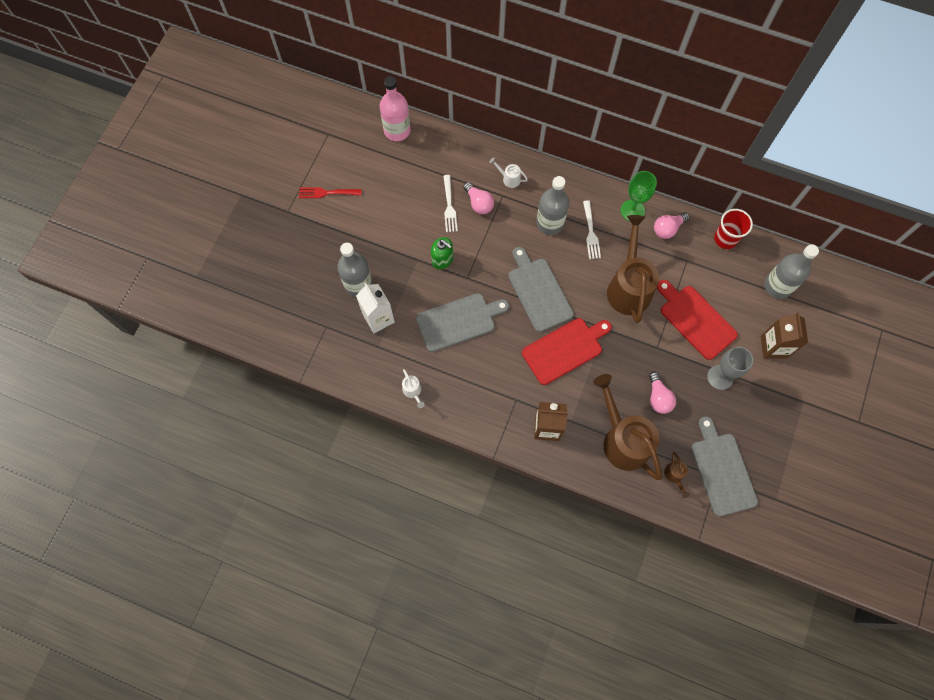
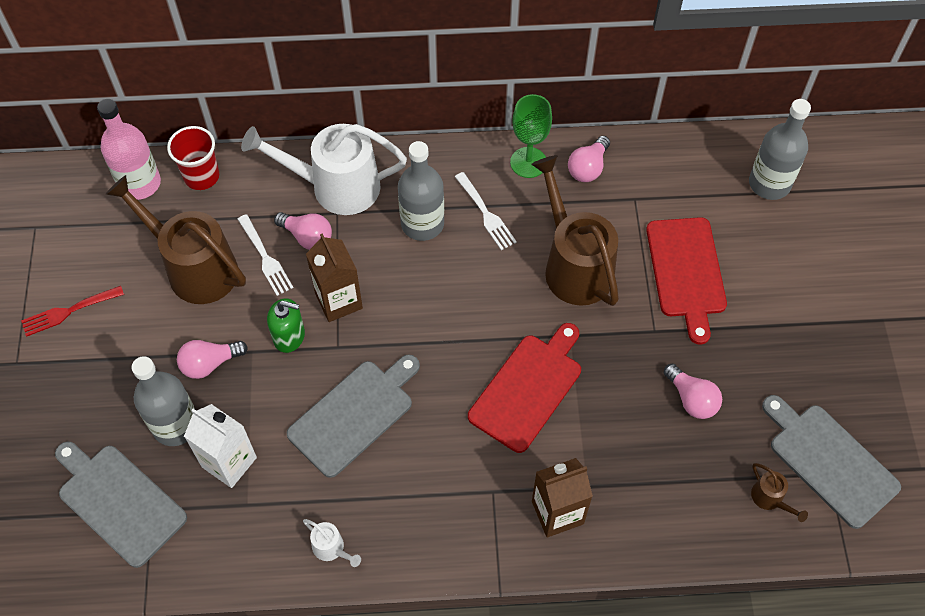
camera: 25 degrees left, 10 degrees down
(391, 257) = (210, 363): none -> pink light bulb
(509, 178) = (335, 187): white watering can -> white watering can, size x2.44
(538, 292) = (451, 324): grey cutting board -> grey cutting board (118, 502)
(622, 439) = (672, 480): brown watering can -> brown watering can (194, 267)
(695, 320) = (686, 272): red cutting board -> red cutting board turned 120 degrees counterclockwise
(720, 377) = (759, 334): grey goblet -> none
(725, 239) = (670, 150): red cup -> red cup (201, 176)
(773, 347) = (807, 264): brown carton -> brown carton (338, 301)

